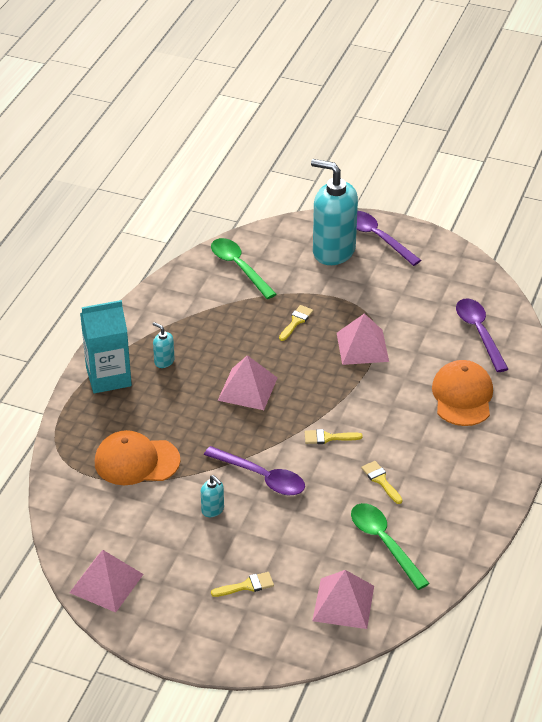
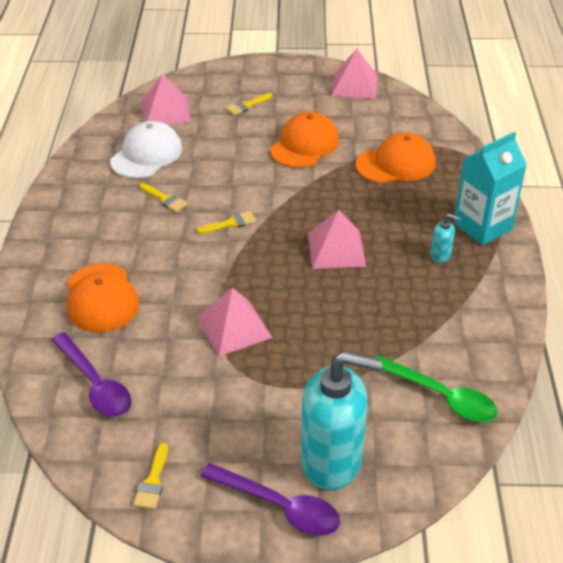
camera: 160 degrees right, 0 degrees up
(213, 510) = (304, 145): turquoise soap dispenser -> orange cap
(262, 477) = (276, 177): purple spoon -> none
(296, 321) = (326, 339): yellow brush -> yellow brush (153, 481)
(383, 542) = (146, 155): green spoon -> white cap

